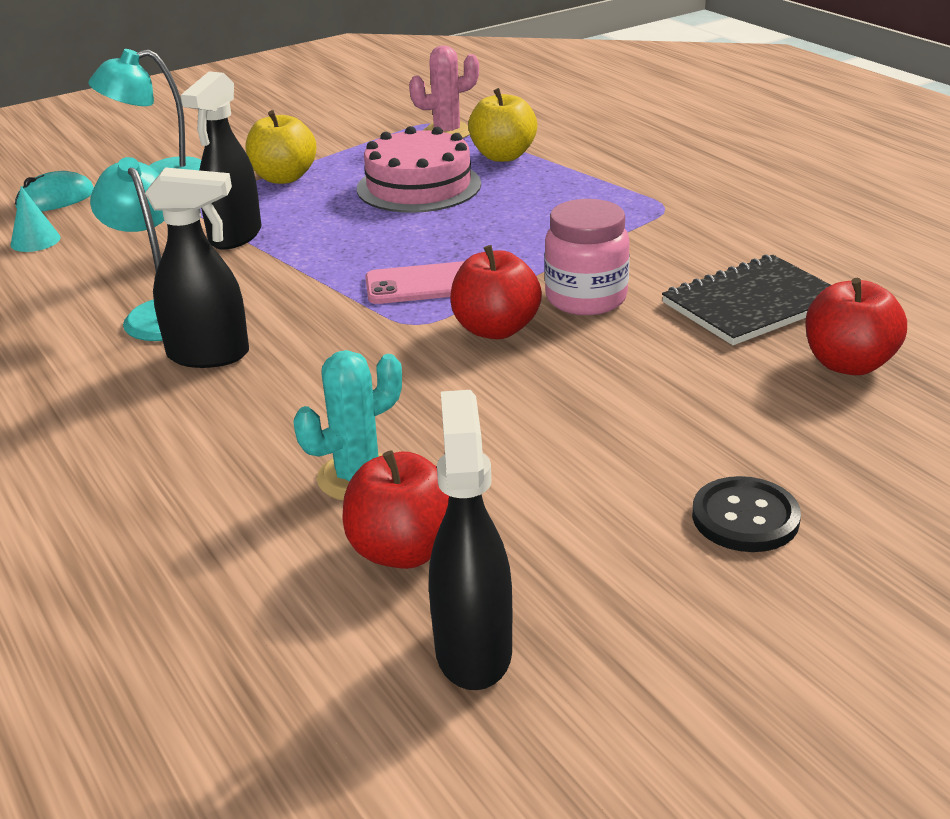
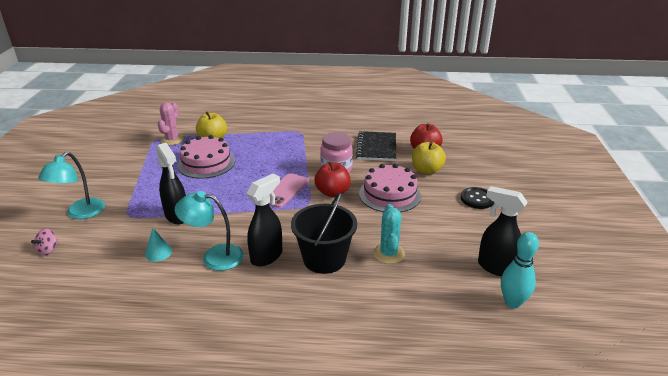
camera: 55 degrees left, 0 degrees up
(35, 241) = (85, 269): turquoise cone -> turquoise cone (158, 252)
(55, 199) = (48, 250): turquoise mouse -> pink spinning top
(261, 412) = (324, 259): none -> black bucket
(284, 178) = (144, 186): yellow apple -> yellow apple (426, 170)
(355, 726) = (512, 302): none -> turquoise bowling pin
(404, 550) = (438, 260): red apple -> none
(583, 393) = (389, 194): none -> pink cake

